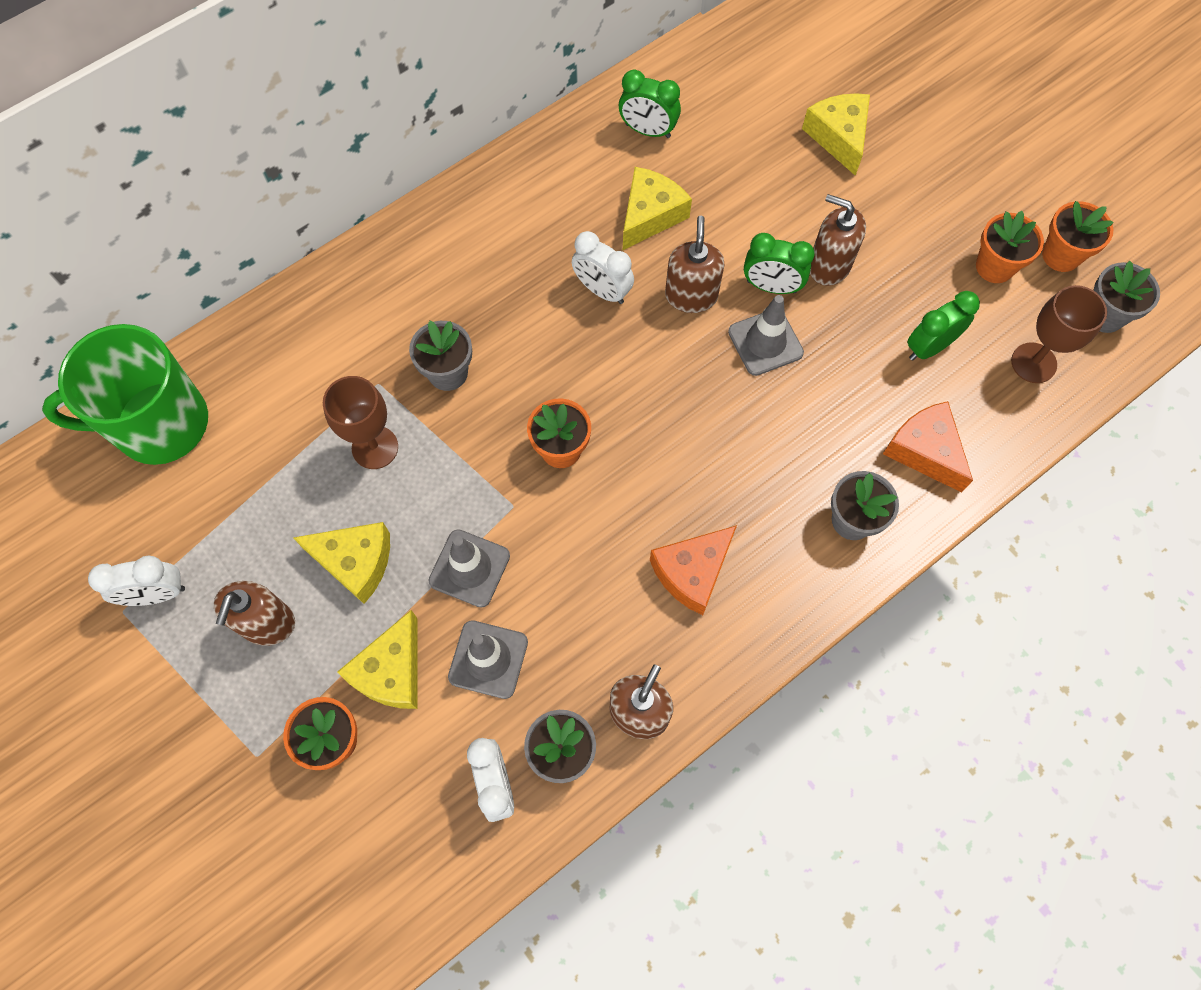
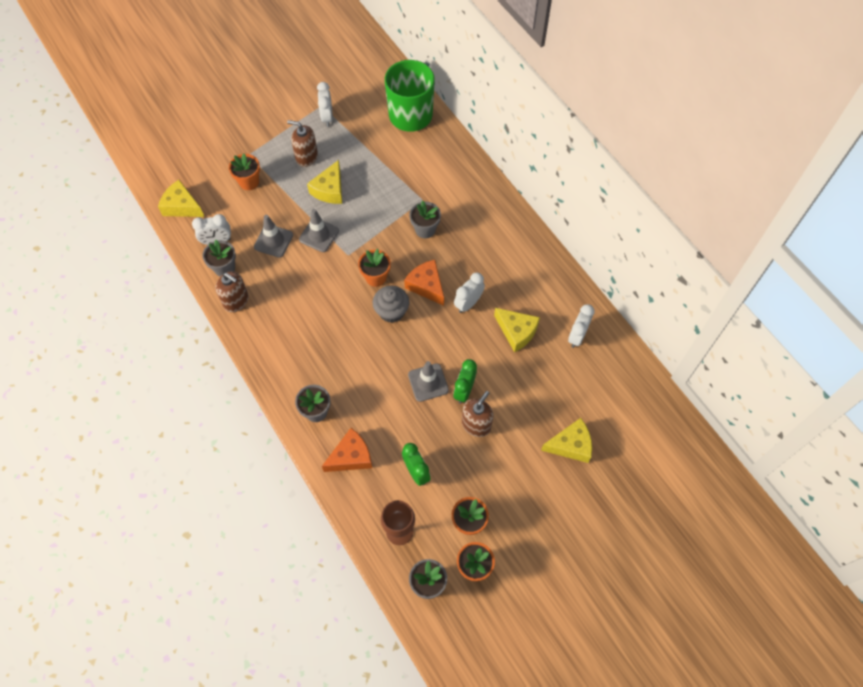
camera: 95 degrees right, 5 degrees down
(375, 447) = (387, 198): brown goblet -> none
(391, 671) = (275, 203): yellow cheese -> yellow cheese (182, 206)
(632, 414) = (391, 311): none -> grey cupcake
(648, 131) = (577, 336): green clock -> white clock
(691, 295) = (461, 347): brown soap dispenser -> none
(692, 572) = (300, 331): orange cheese -> orange cheese (426, 286)

